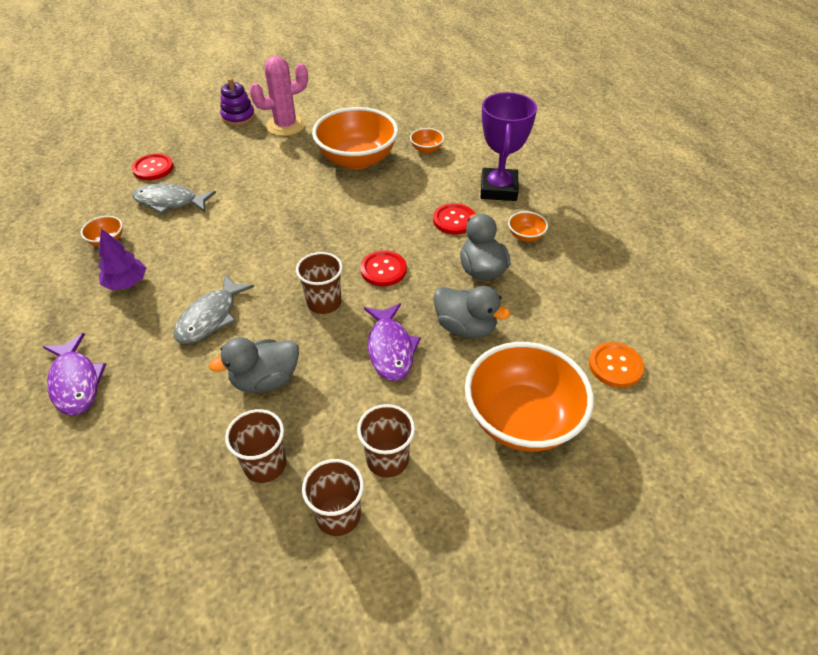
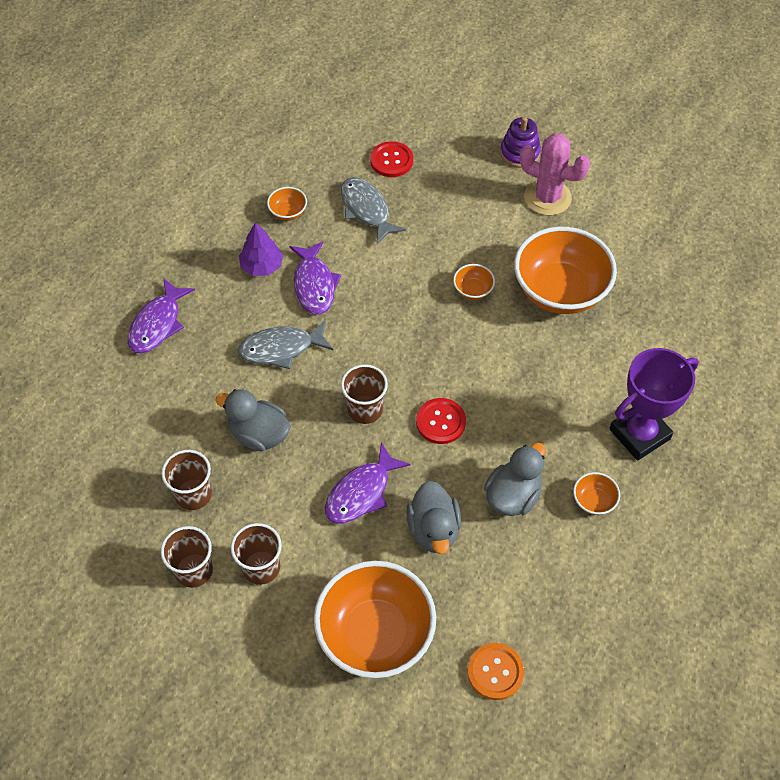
camera: 50 degrees right, 10 degrees up
(186, 264) = (314, 285): none -> purple fish
(426, 149) = (636, 332): orange bowl -> orange bowl (473, 290)
(454, 220) = (556, 429): red button -> none

